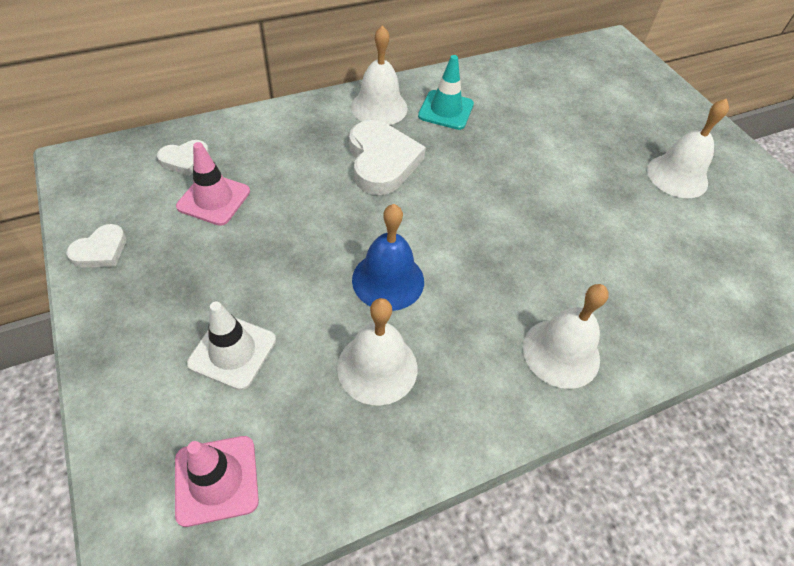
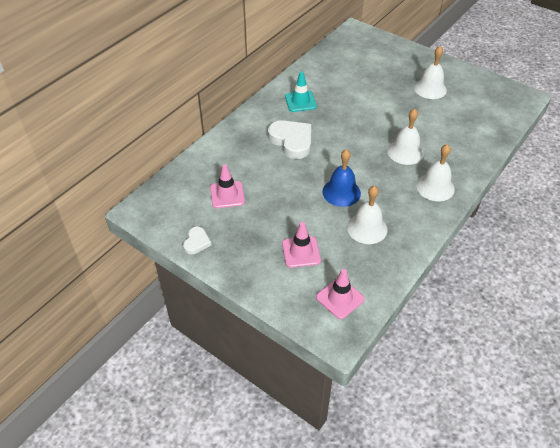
camera: 25 degrees left, 5 degrees down
(185, 160) = (193, 183): white heart -> none
(232, 351) = (301, 252): white traffic cone -> pink traffic cone
(379, 107) = (266, 114): white bell -> white bell (405, 152)

